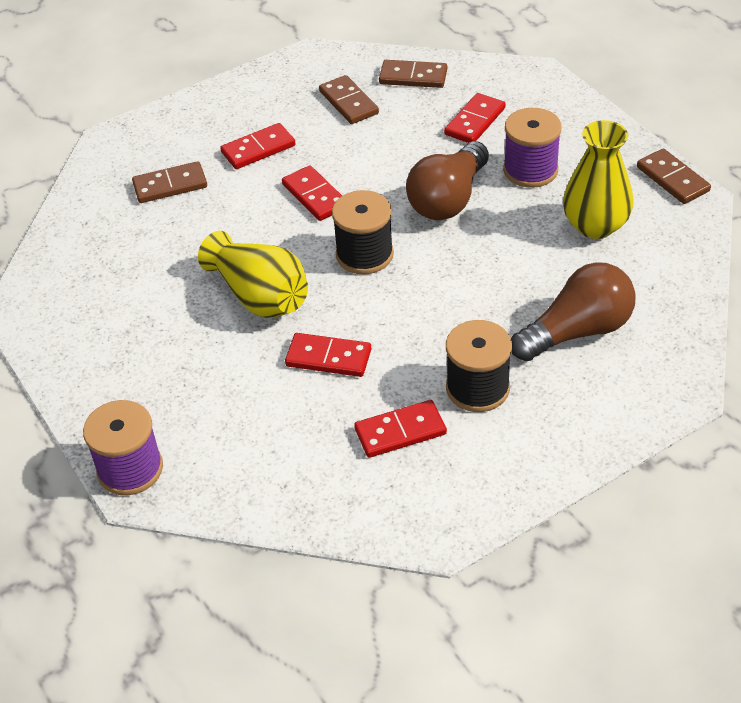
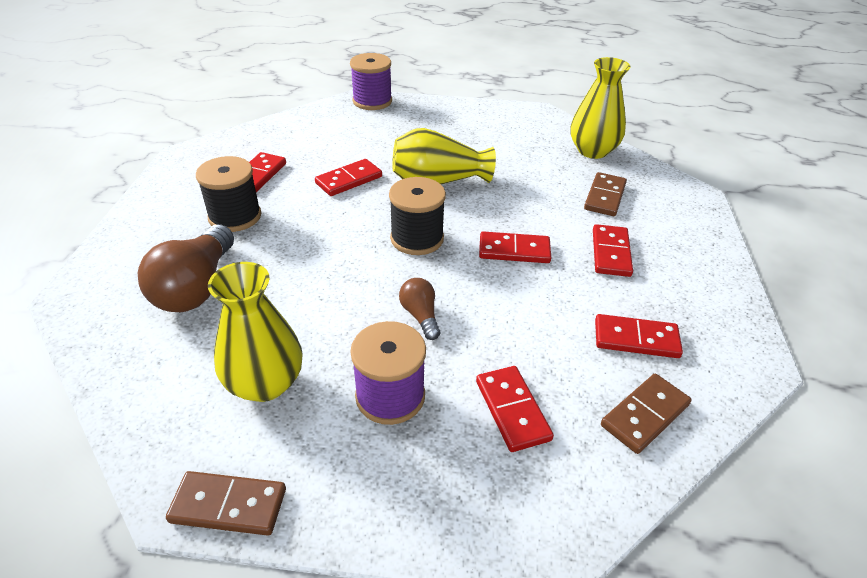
camera: 125 degrees right, 5 degrees down
(81, 228) = (592, 151): none -> yellow vase
(348, 102) = (636, 339): brown domino -> red domino
(448, 199) = (420, 315): brown light bulb -> brown light bulb, size x0.51

